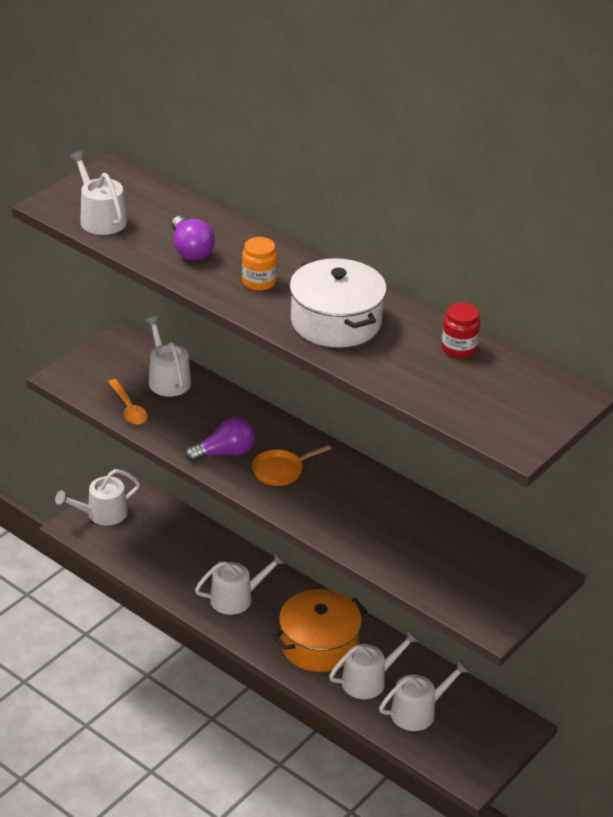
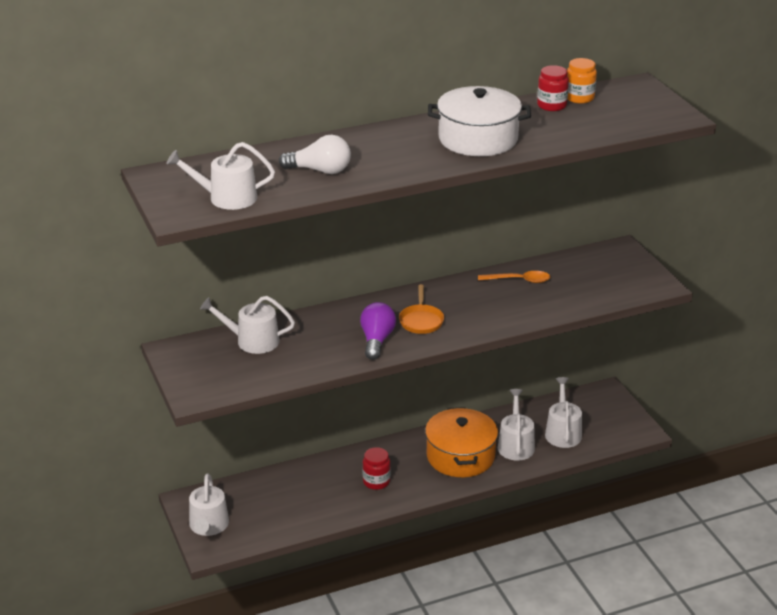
camera: 60 degrees left, 5 degrees down
(128, 408) = (273, 372): orange spoon -> orange spoon (519, 280)
(190, 250) = (320, 170): purple light bulb -> white light bulb
(236, 598) = (376, 481): white watering can -> red jar
(259, 282) = (395, 154): orange jar -> orange jar (579, 98)

